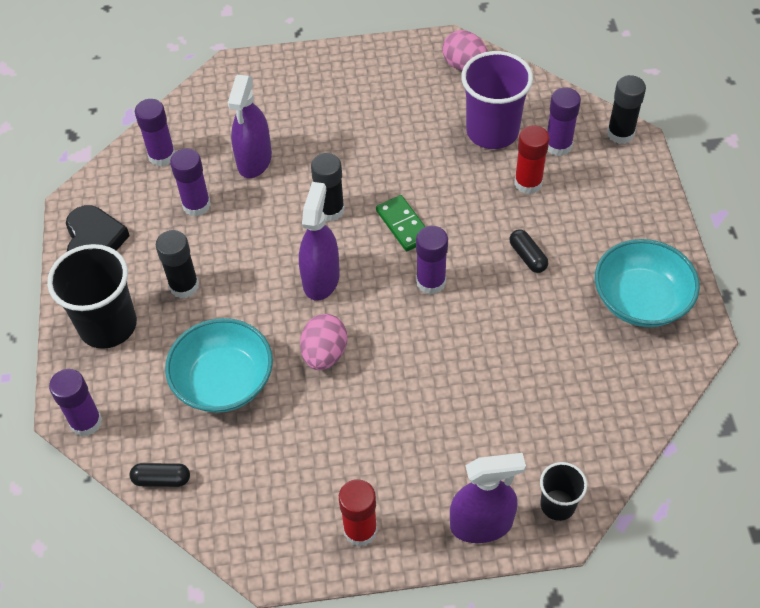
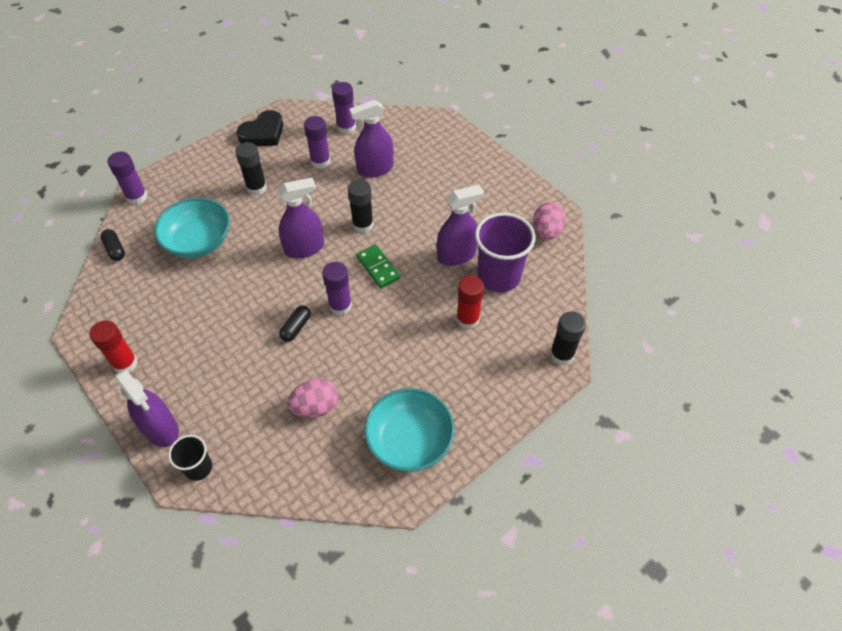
camera: 55 degrees right, 0 degrees up
(108, 325) = (207, 170): black cup -> none
(324, 354) = (247, 279): pink egg -> pink egg (315, 407)
(403, 225) = (378, 268): green domino -> green domino turned 60 degrees counterclockwise
(438, 151) = (456, 255): none -> purple spray bottle
(527, 257) = (400, 350): black capsule -> black capsule (296, 327)
(558, 145) = (517, 321): purple glue stick -> none

